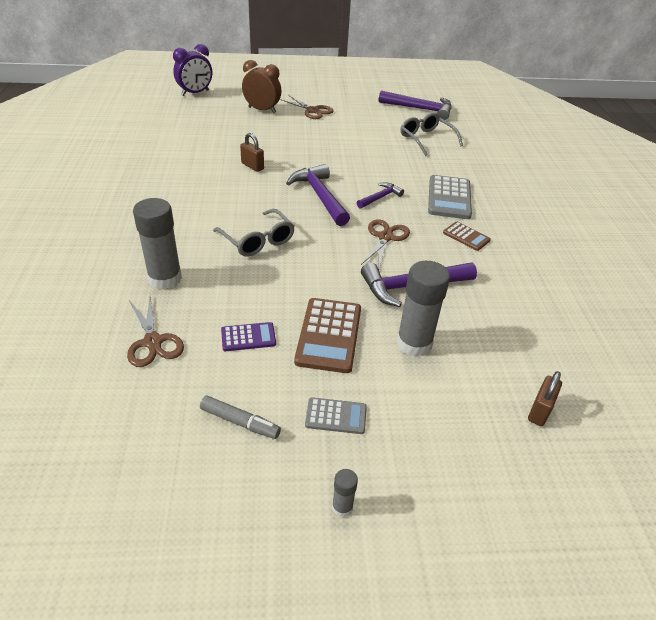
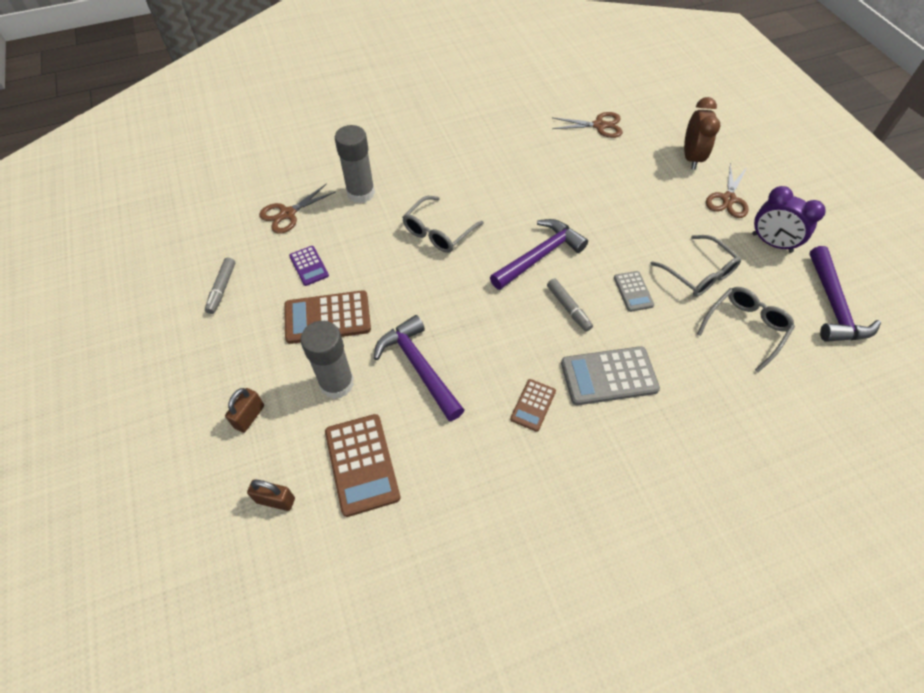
camera: 75 degrees right, 15 degrees up
(195, 93) = (685, 96): purple clock -> purple clock (771, 243)
(252, 166) = (563, 188): brown padlock -> brown padlock (249, 417)
(336, 416) = (238, 345): grey calculator -> grey calculator (633, 291)
(342, 507) = (158, 368): grey glue stick -> none
(373, 140) = (699, 274): none -> grey glasses
(380, 197) = (568, 308): purple hammer -> grey marker
(385, 237) = (492, 328): brown scissors -> brown scissors (599, 125)
(507, 342) = (362, 464): none -> brown calculator

